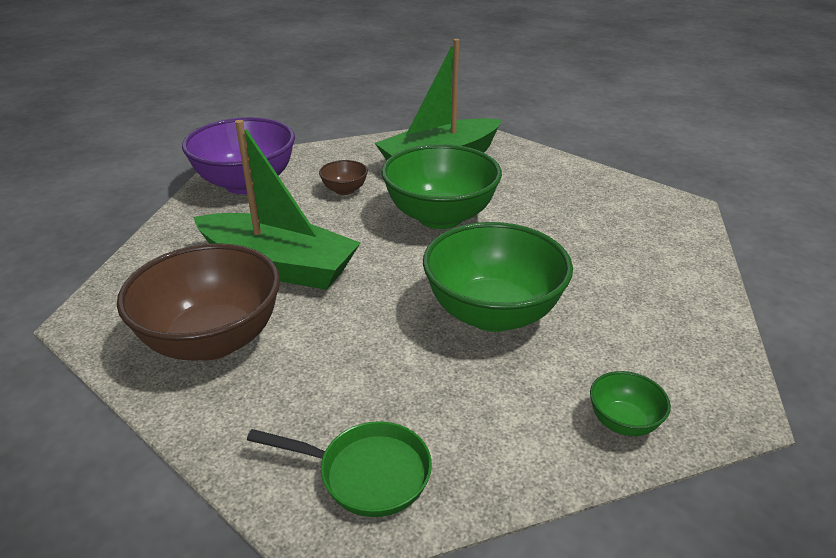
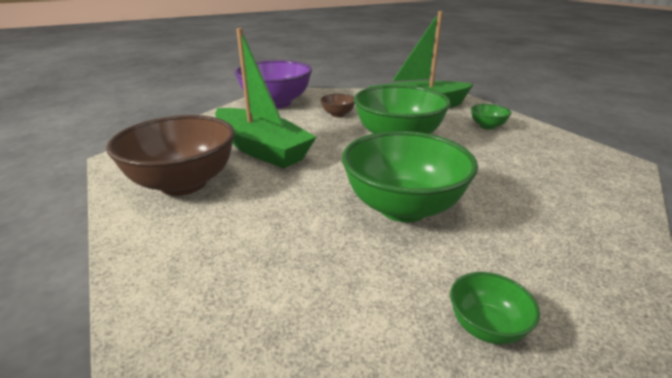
camera: 20 degrees right, 5 degrees down
(366, 473) = (218, 304): green pan -> none
(534, 179) = (487, 126): none -> green bowl

